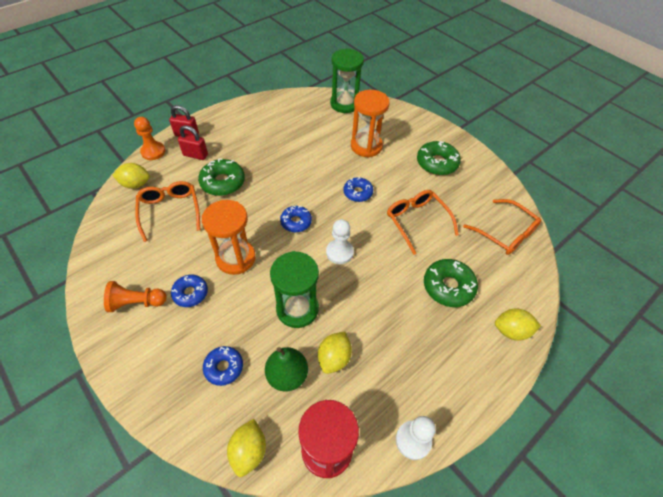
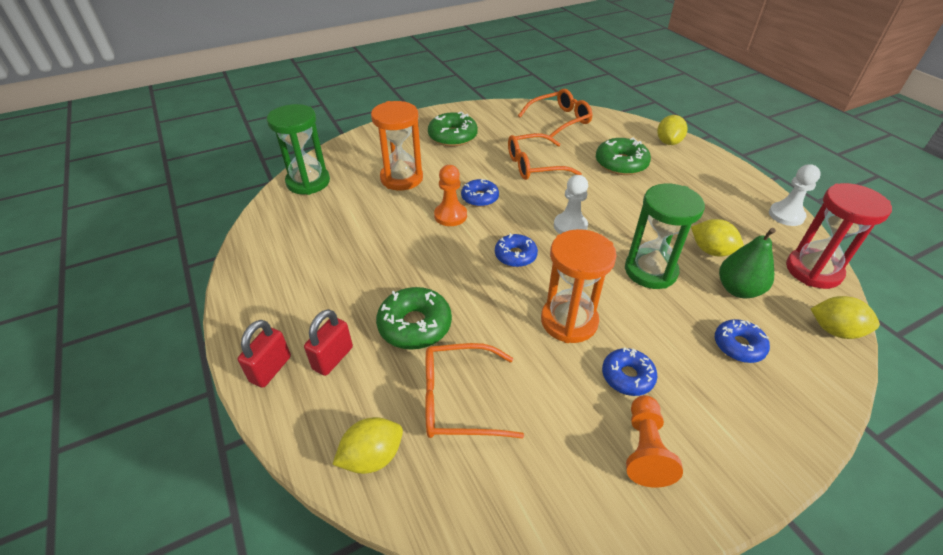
camera: 75 degrees left, 10 degrees down
(135, 184) = (372, 457): yellow lemon -> yellow lemon turned 45 degrees clockwise
(153, 152) = (291, 426): orange pawn -> orange pawn (450, 215)

